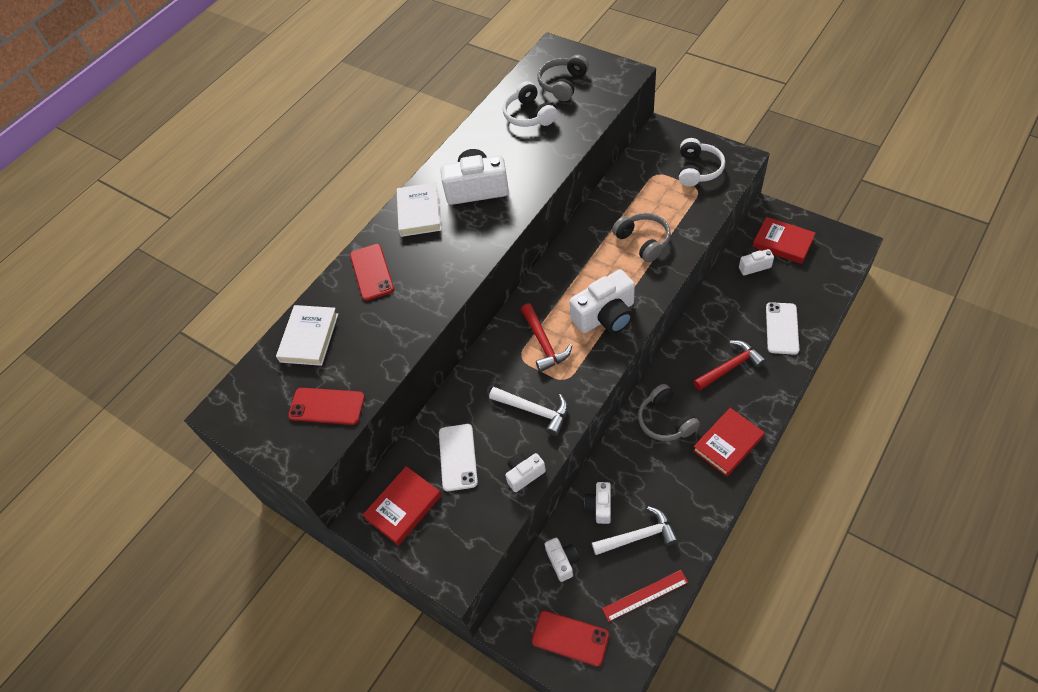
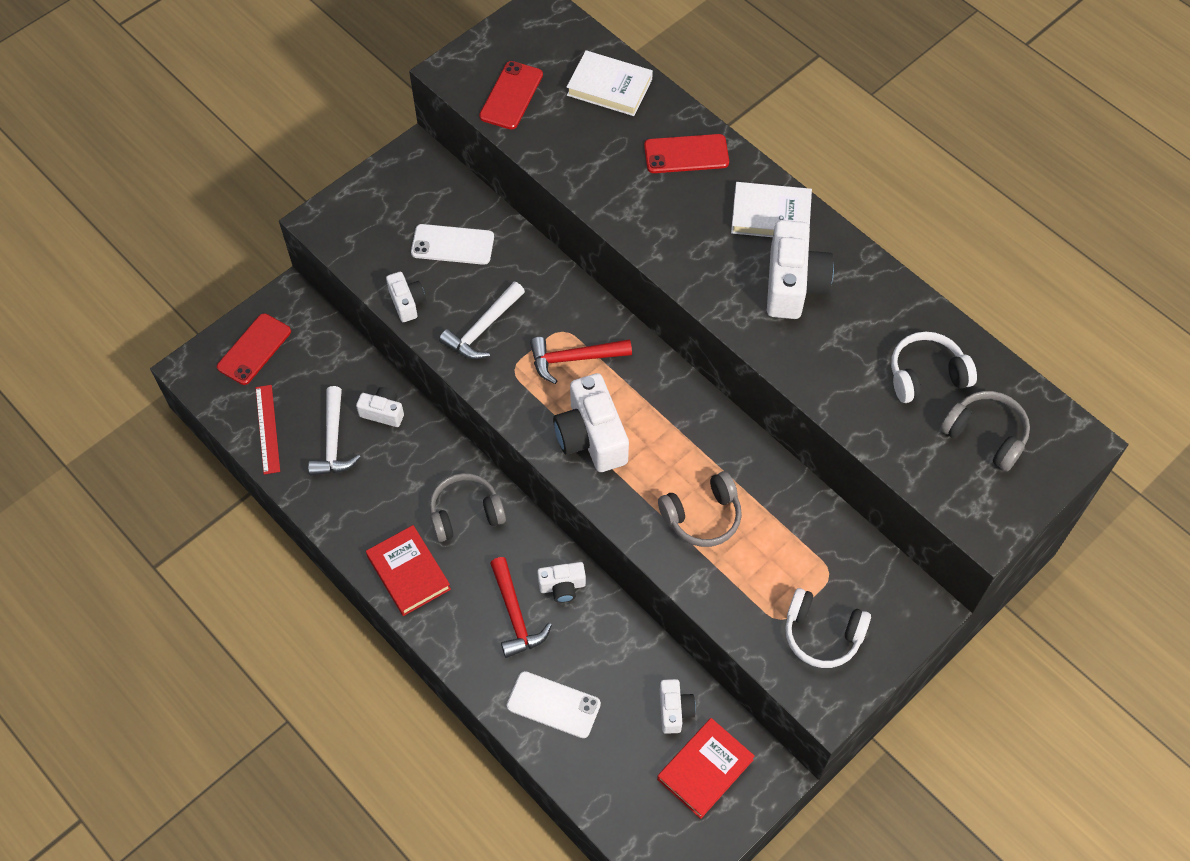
camera: 95 degrees right, 5 degrees up
(403, 507) = (413, 188): red book -> none
(562, 561) = (335, 361): white camera -> white camera (562, 586)

